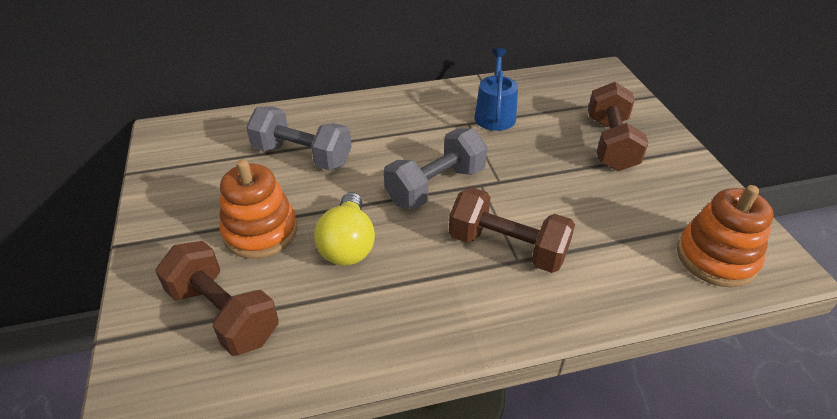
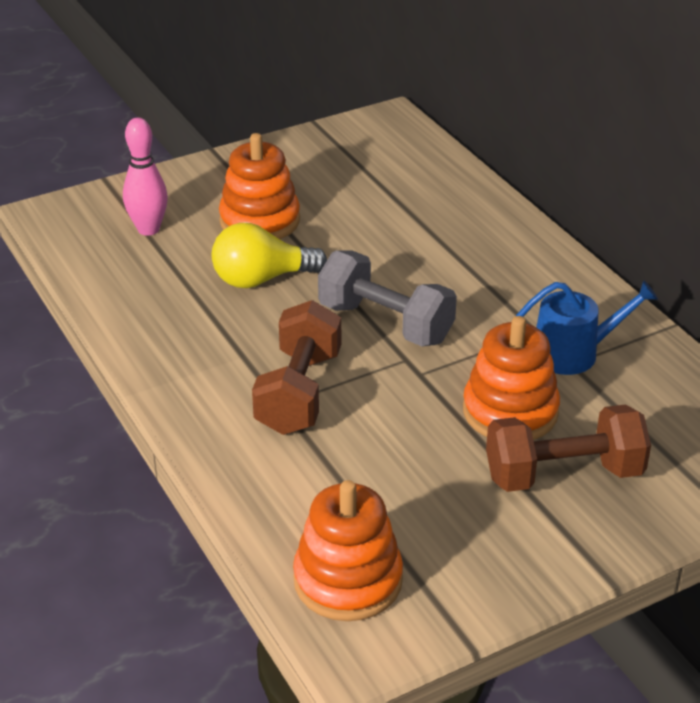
camera: 75 degrees right, 5 degrees down
(224, 314) = (148, 229): brown dumbbell -> pink bowling pin
(302, 156) = (394, 216): grey dumbbell -> none
(548, 151) = (510, 411): none -> orange stacking toy

